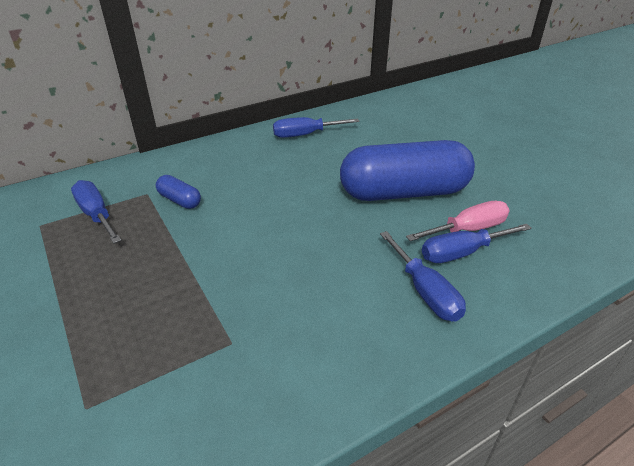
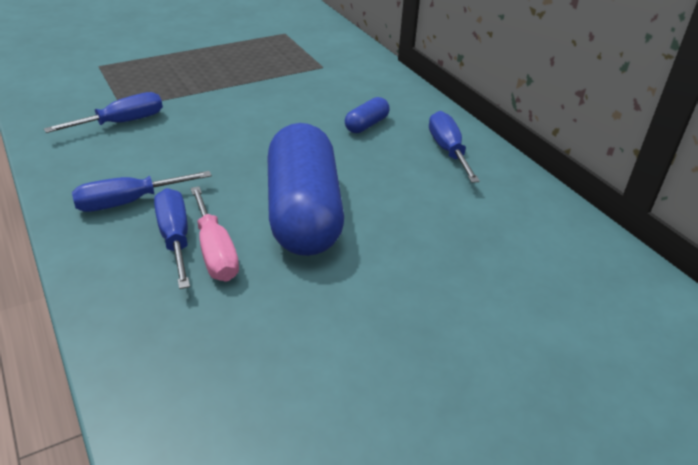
camera: 90 degrees right, 0 degrees up
(96, 215) = (293, 50): blue screwdriver -> blue screwdriver (122, 123)
(180, 200) = (309, 81): blue capsule -> blue capsule (366, 125)

